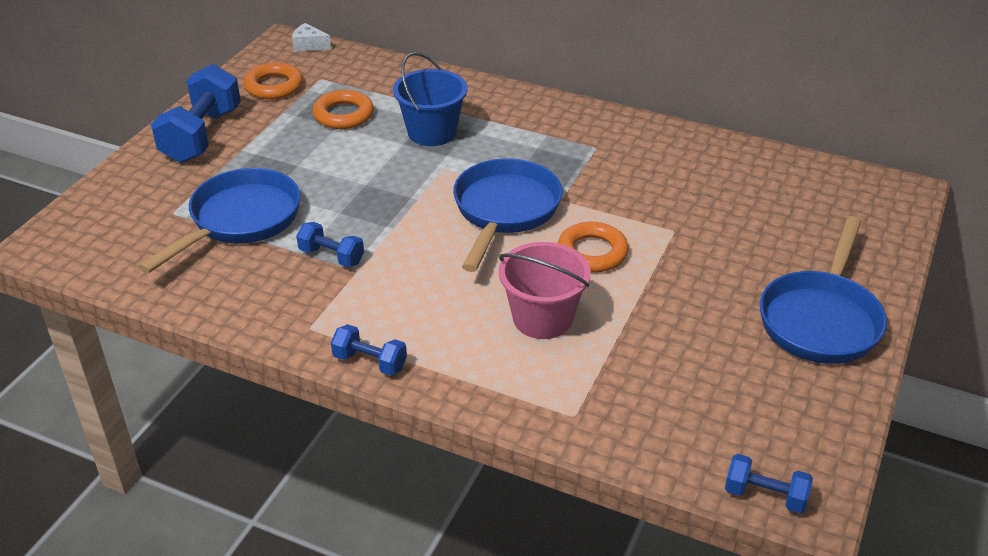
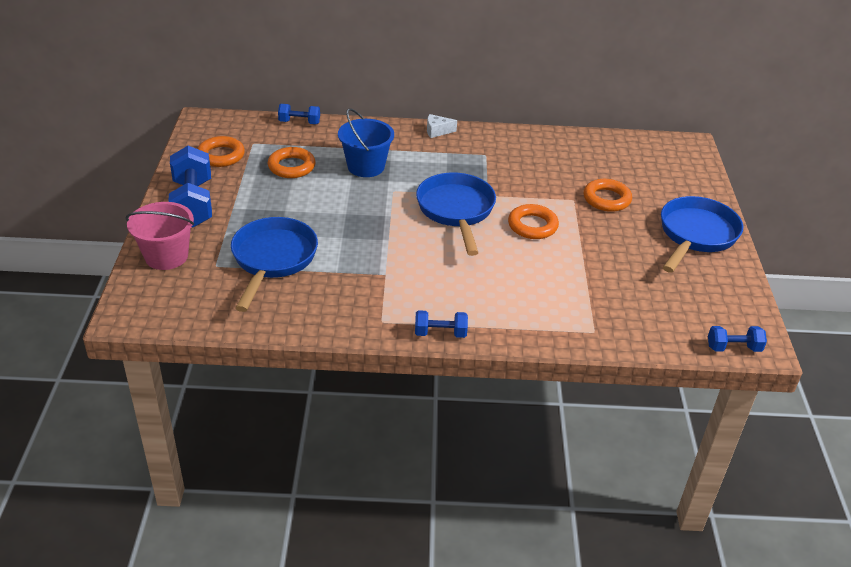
camera: 25 degrees left, 0 degrees up
(309, 45) = (225, 119): white cheese -> white cheese (437, 131)
(331, 256) = (359, 269): blue dumbbell -> blue dumbbell (299, 122)
(542, 318) = (531, 276): pink bucket -> pink bucket (166, 256)
(722, 240) = (606, 199): none -> orange ring
(821, 319) = (695, 235): blue pan -> blue pan turned 150 degrees counterclockwise

